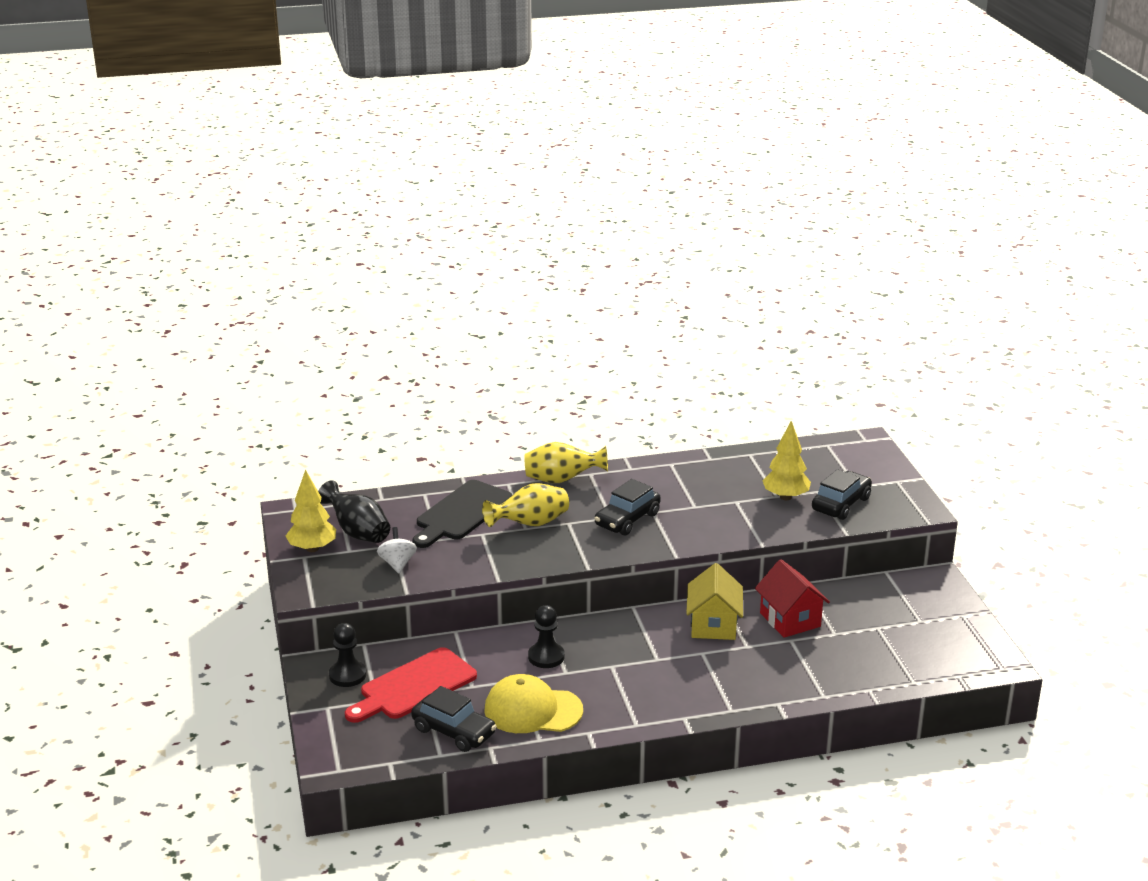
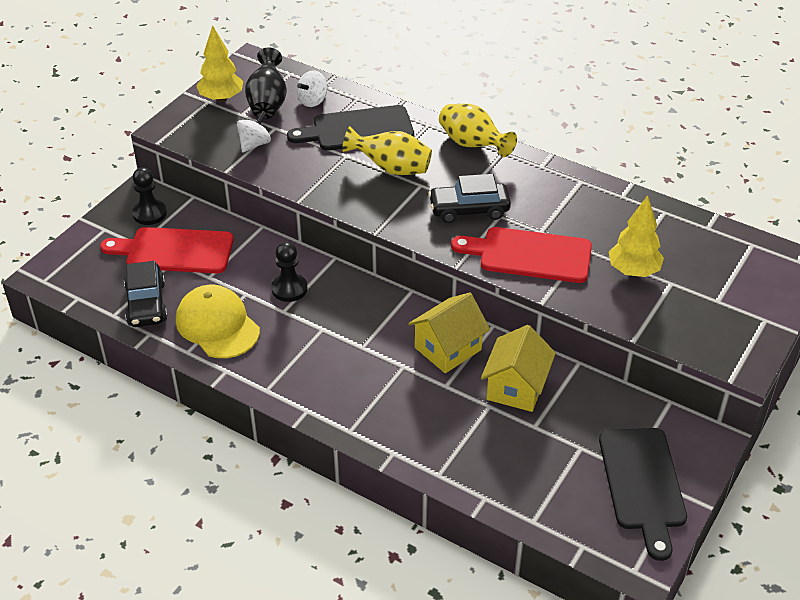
camera: 45 degrees right, 15 degrees up
(392, 512) = (313, 101): none -> white spinning top
(710, 523) = (529, 255): none -> red cutting board
(790, 620) = (516, 388): red house -> yellow house
(841, 504) = (674, 309): black car -> none
(938, 623) = (643, 484): none -> black cutting board

